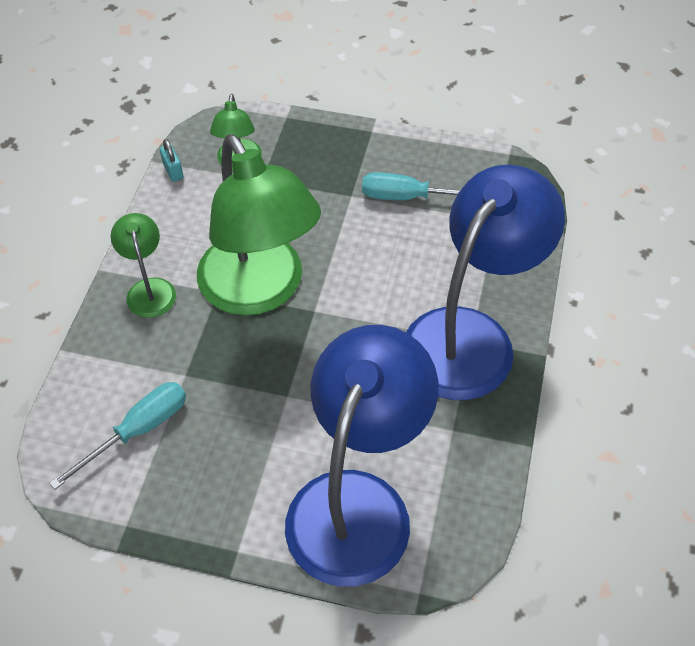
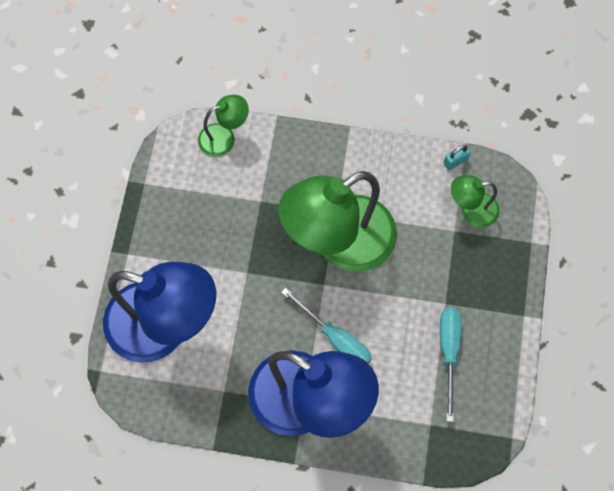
camera: 85 degrees right, 15 degrees up
(138, 431) = (213, 178): turquoise screwdriver -> turquoise screwdriver (335, 338)
(149, 289) = (334, 164): green lamp -> green lamp (224, 137)

